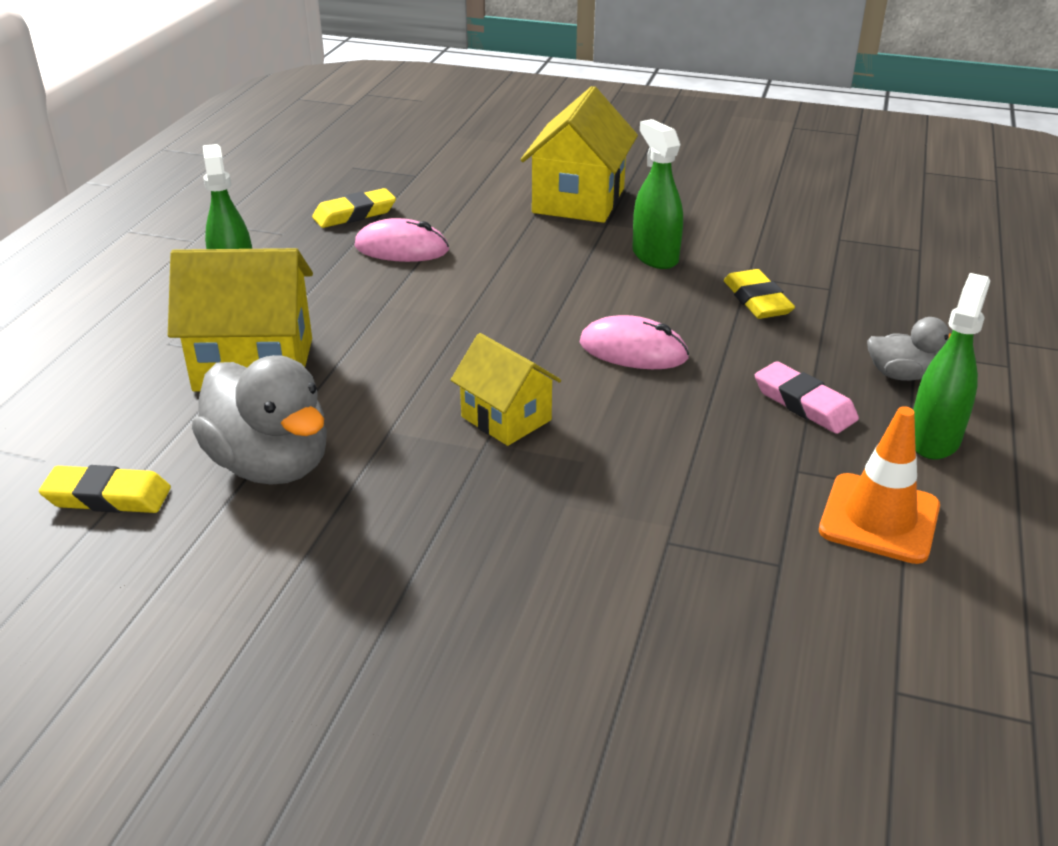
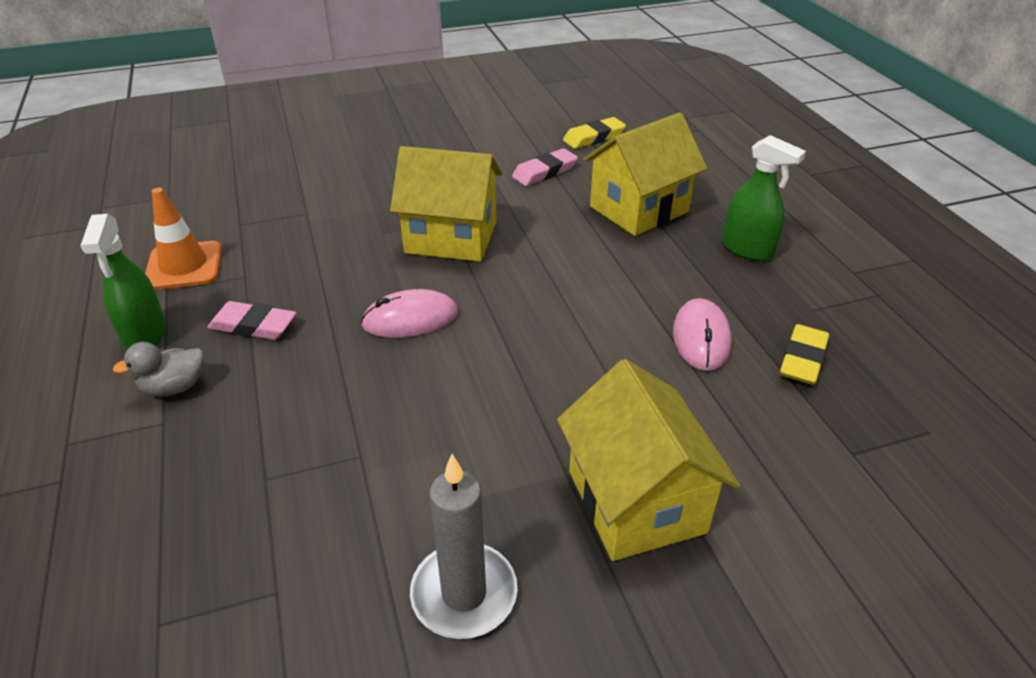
camera: 145 degrees right, 5 degrees up
(271, 465) = (544, 172): grey duck -> pink eraser
(401, 248) = (701, 338): pink mouse -> pink mouse turned 60 degrees counterclockwise
(506, 418) = (451, 237): yellow house -> yellow house, size x1.64
(655, 256) = (473, 440): green spray bottle -> none
(721, 204) = (464, 593): none -> grey candle
(757, 300) = (335, 422): yellow eraser -> none

